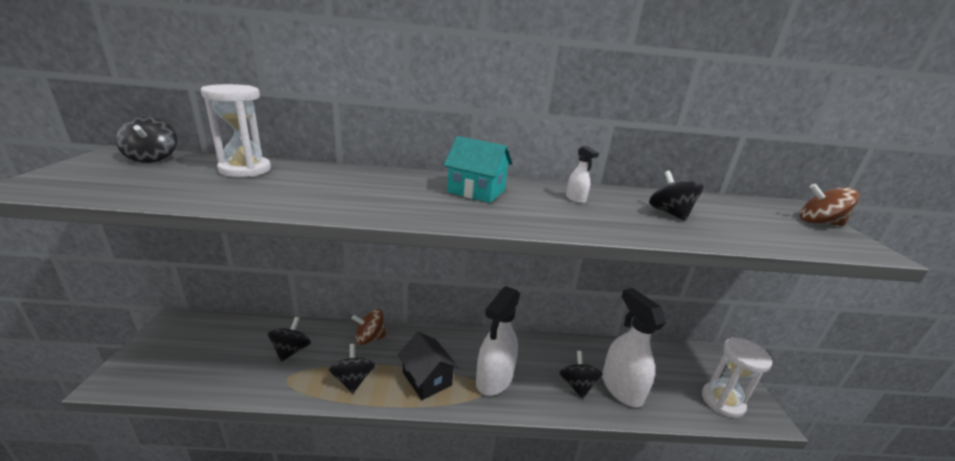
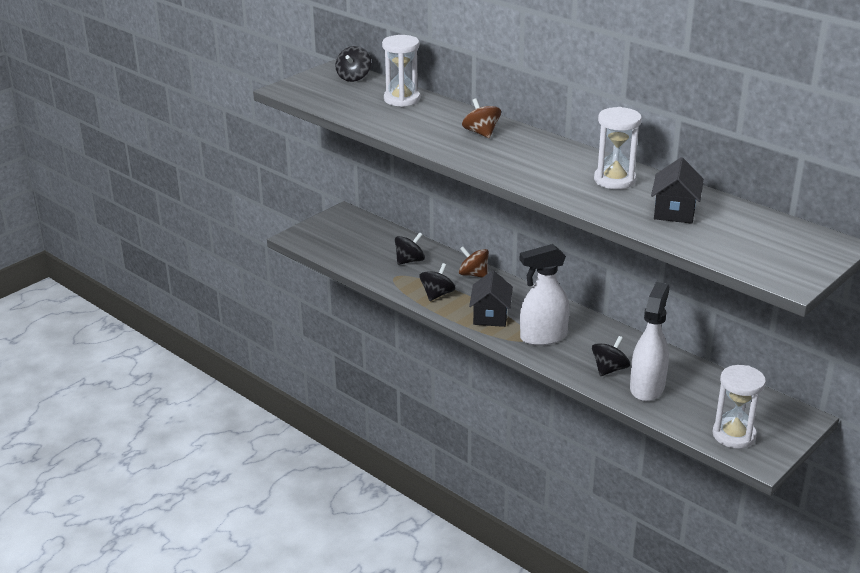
camera: 45 degrees right, 5 degrees up
(476, 191) = (542, 154): turquoise house -> none
(576, 199) = (614, 180): white spray bottle -> white hourglass
(669, 213) = (674, 211): black spinning top -> black house
(818, 222) = (814, 259): brown spinning top -> brown spinning top (481, 133)

